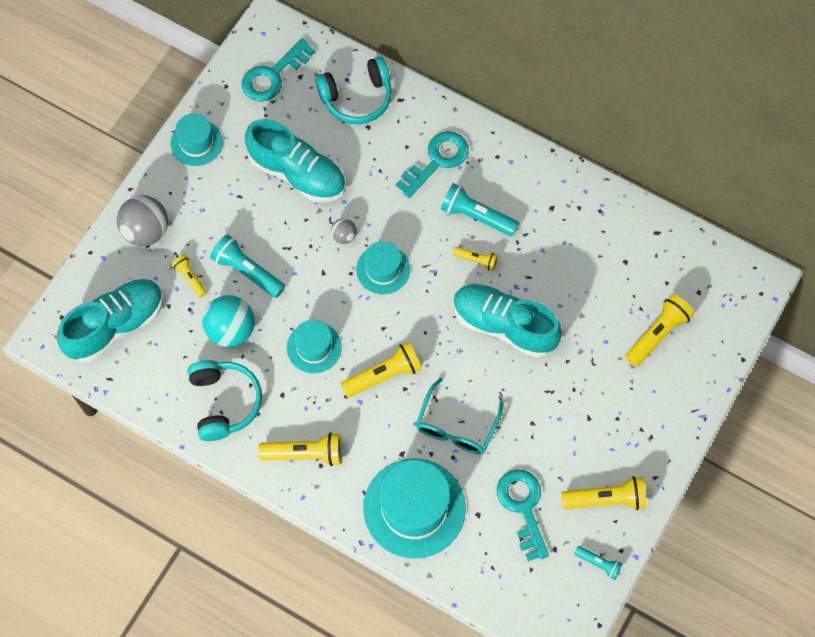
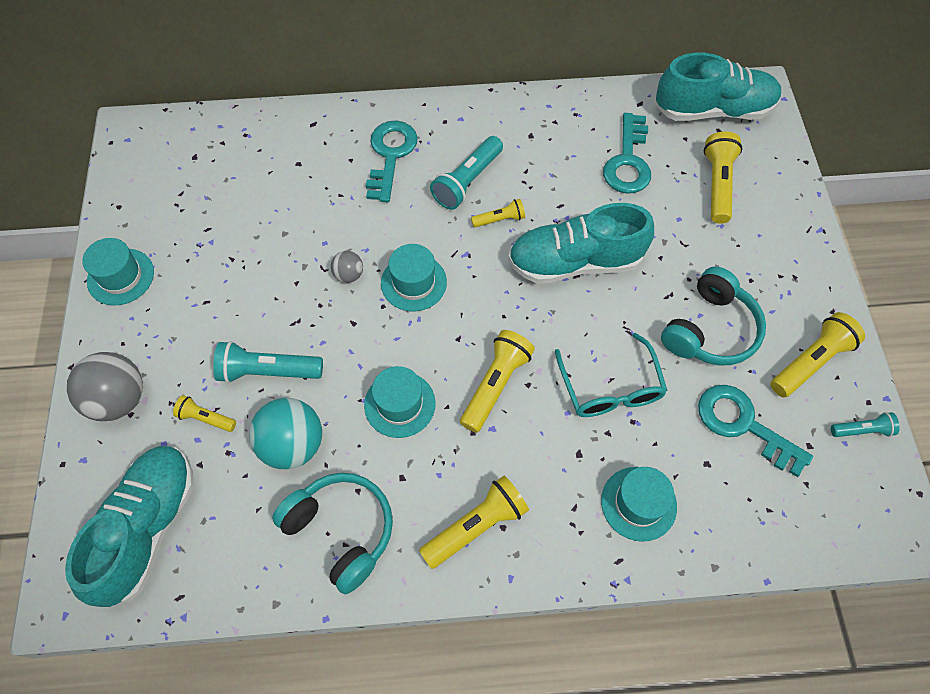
camera: 35 degrees left, 5 degrees down
(273, 75) = (164, 170): turquoise key -> turquoise key (628, 161)
(297, 173) = (255, 244): turquoise shoe -> turquoise shoe (713, 110)
(357, 98) = (268, 144): turquoise headphones -> turquoise headphones (710, 330)
(414, 508) = (638, 503): turquoise hat -> turquoise hat, size x0.56
(476, 216) = (467, 181): turquoise flashlight -> turquoise flashlight turned 45 degrees counterclockwise

